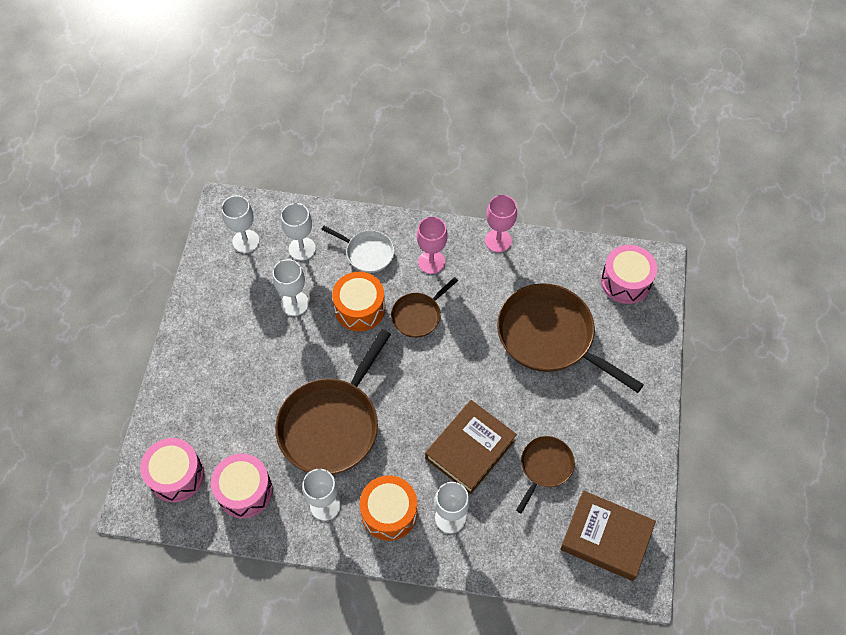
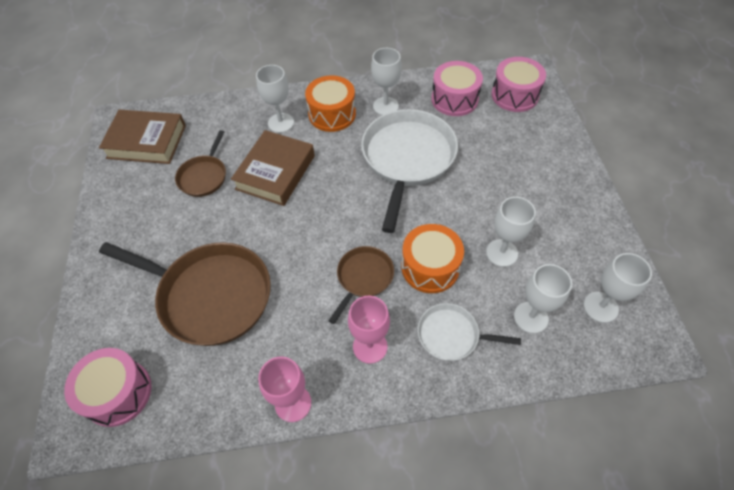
camera: 165 degrees right, 5 degrees down
(332, 425) = (407, 159): brown pan -> white pan

